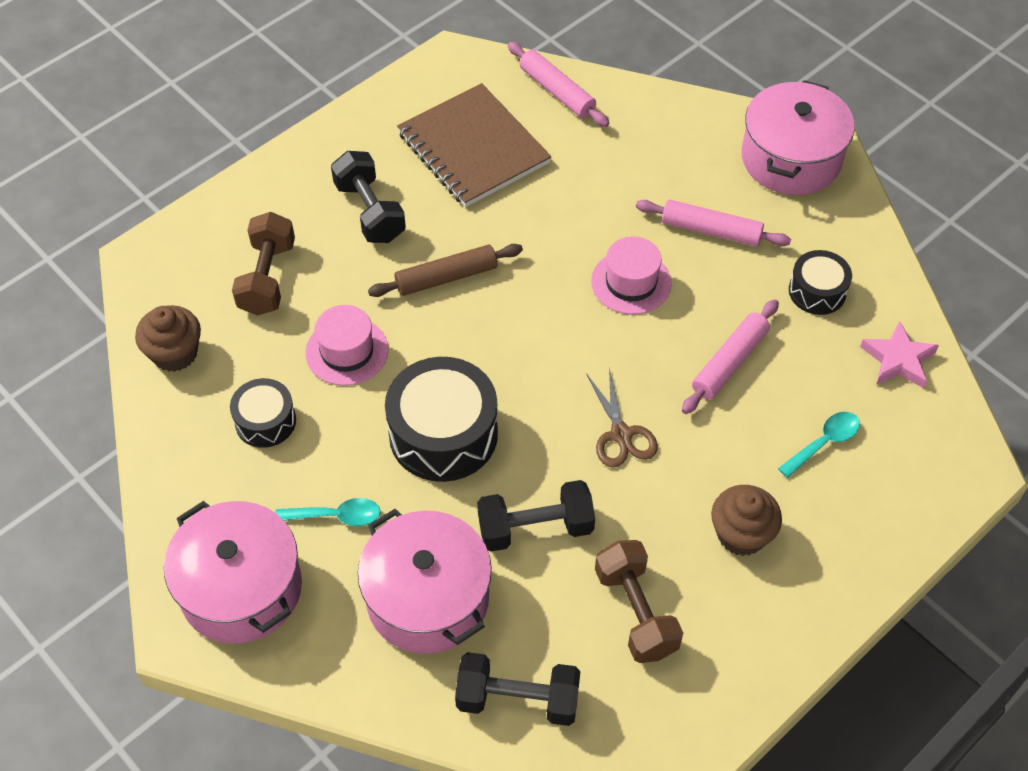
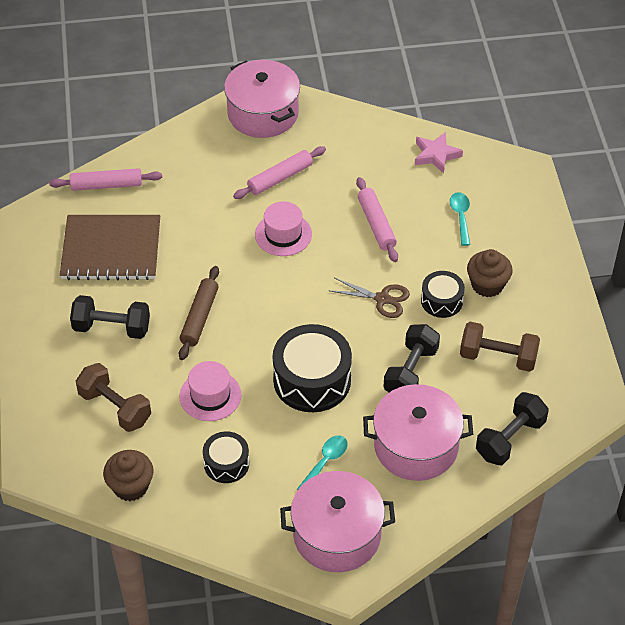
camera: 55 degrees left, 5 degrees down
(817, 291) = (363, 159): black drum -> black drum (441, 301)

